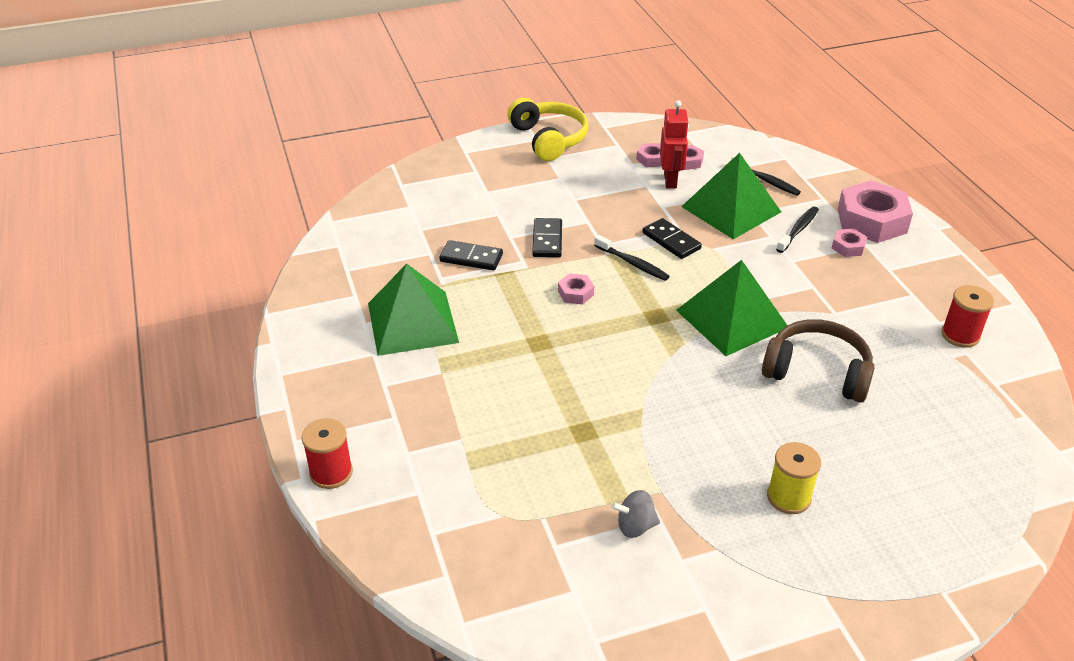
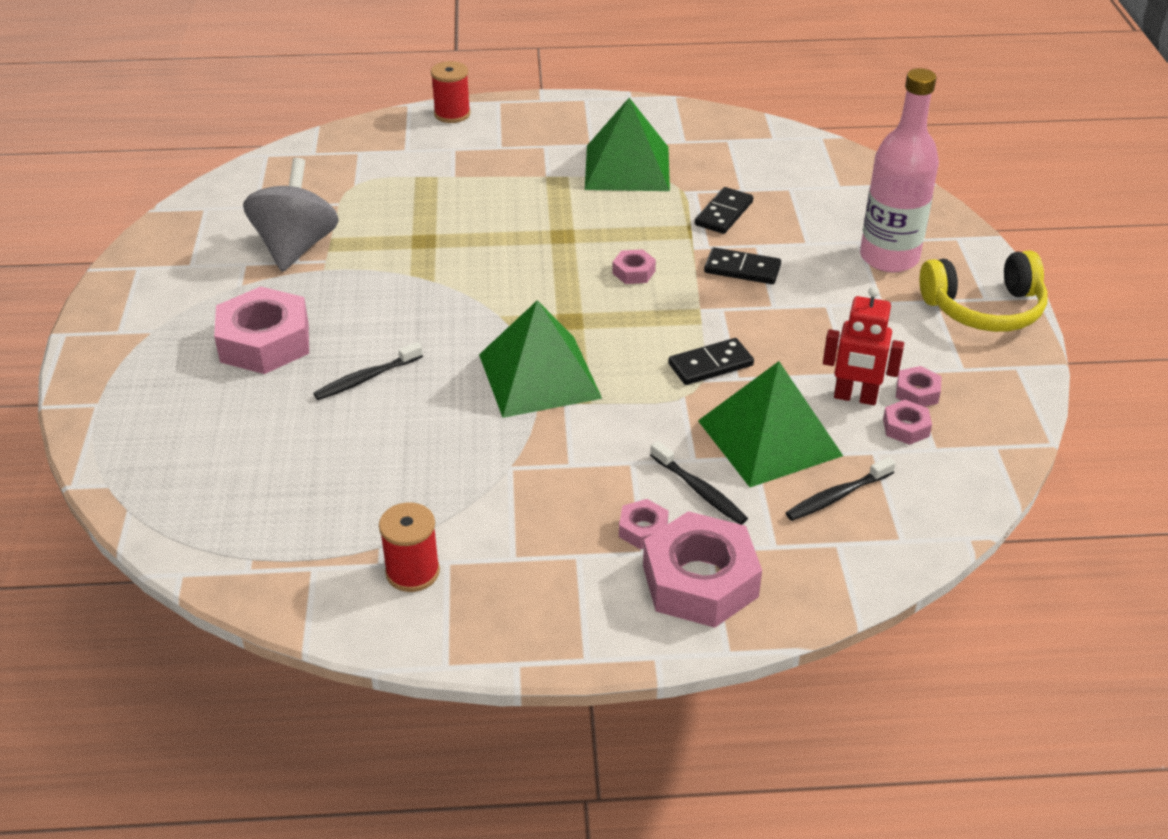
camera: 105 degrees right, 0 degrees up
(503, 177) = (889, 258): none -> pink bottle
(633, 263) = (674, 324): black toothbrush -> black toothbrush (366, 378)
(635, 526) = (296, 247): grey spinning top -> grey spinning top, size x2.07
(788, 497) = (264, 342): yellow spool -> pink nut
(817, 372) = (417, 416): brown headphones -> none

